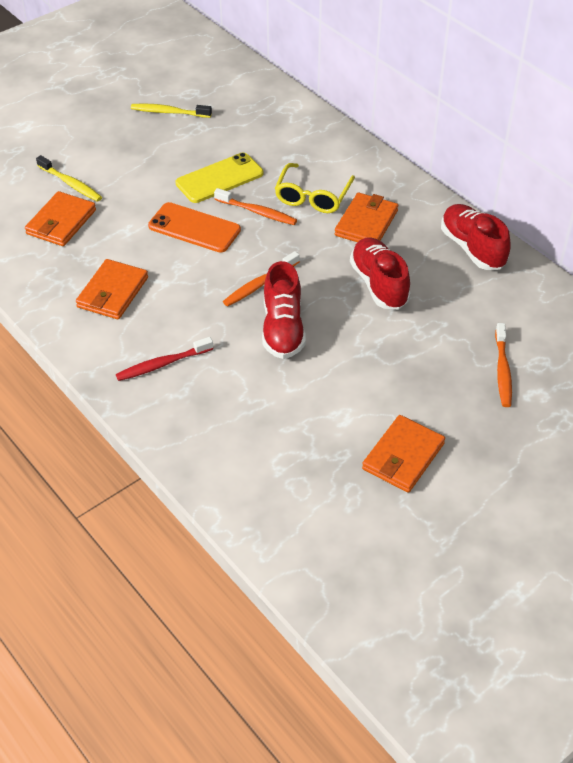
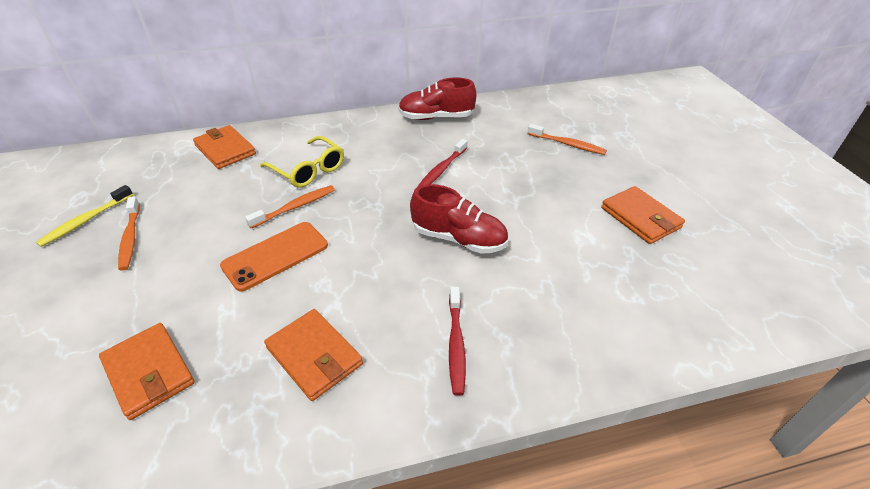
camera: 65 degrees left, 5 degrees down
(71, 184) = (93, 341): yellow toothbrush -> none
(219, 178) = (224, 216): yellow phone -> none
(260, 284) = (391, 235): orange toothbrush -> orange toothbrush (130, 238)
(366, 223) = (367, 153): orange wallet -> orange wallet (225, 150)
(379, 284) = (442, 169): red shoe -> red toothbrush

